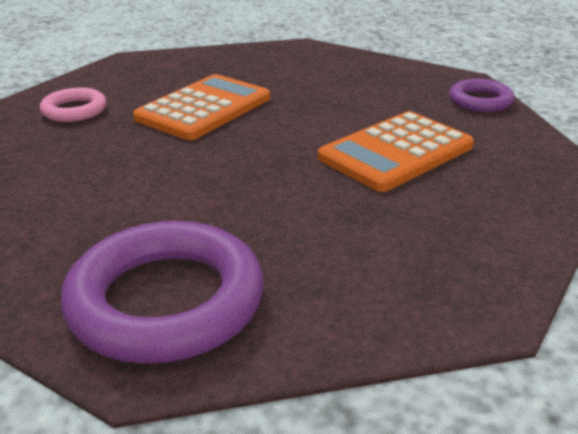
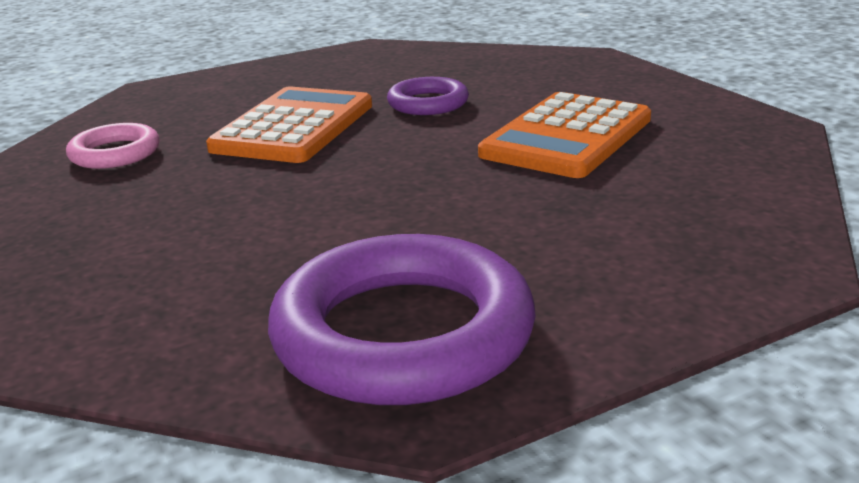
camera: 15 degrees left, 5 degrees down
(480, 101) = (624, 74): purple ring -> purple ring (428, 103)

